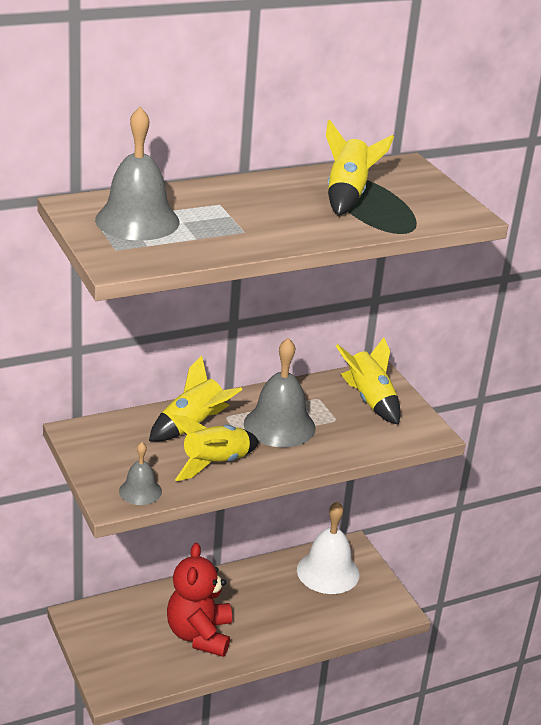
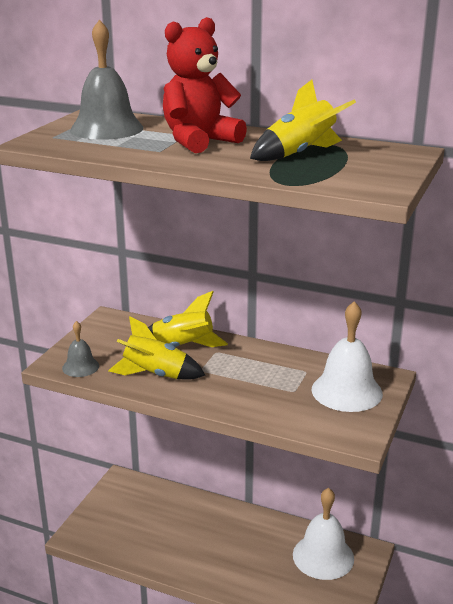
camera: 50 degrees right, 5 degrees down
(199, 635) = (173, 539): red teddy bear -> red teddy bear (199, 141)
(279, 425) = (243, 374): grey bell -> none
(369, 400) = (346, 391): yellow rocket -> white bell

